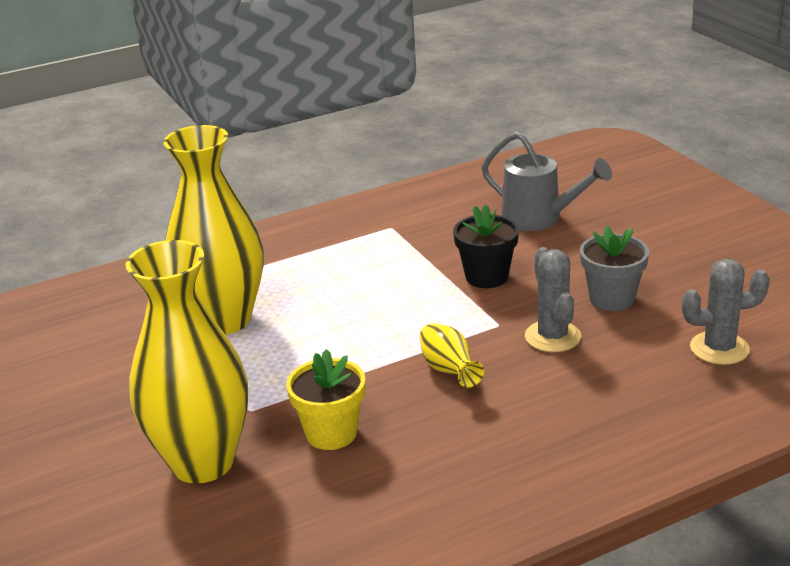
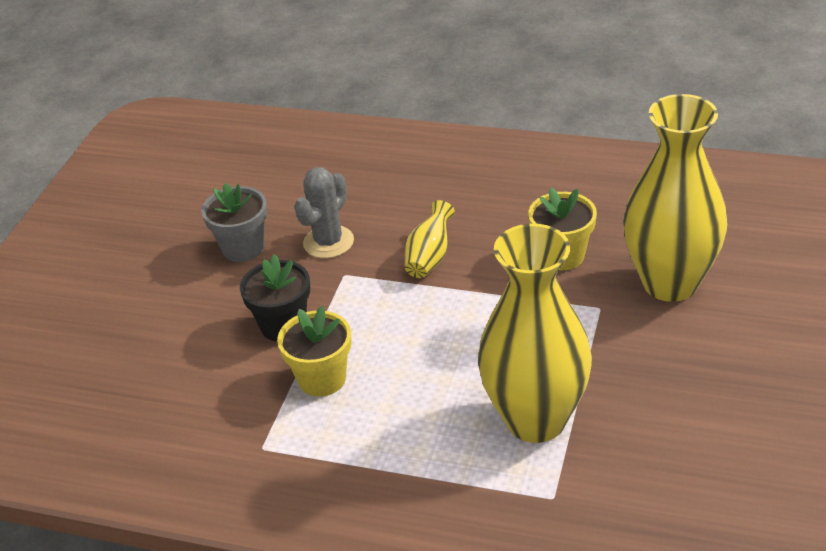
camera: 135 degrees left, 10 degrees up
(408, 268) = (322, 379): none -> yellow flower pot
(540, 219) = (145, 363): grey watering can -> none
(719, 348) = (256, 175): grey cactus -> none

